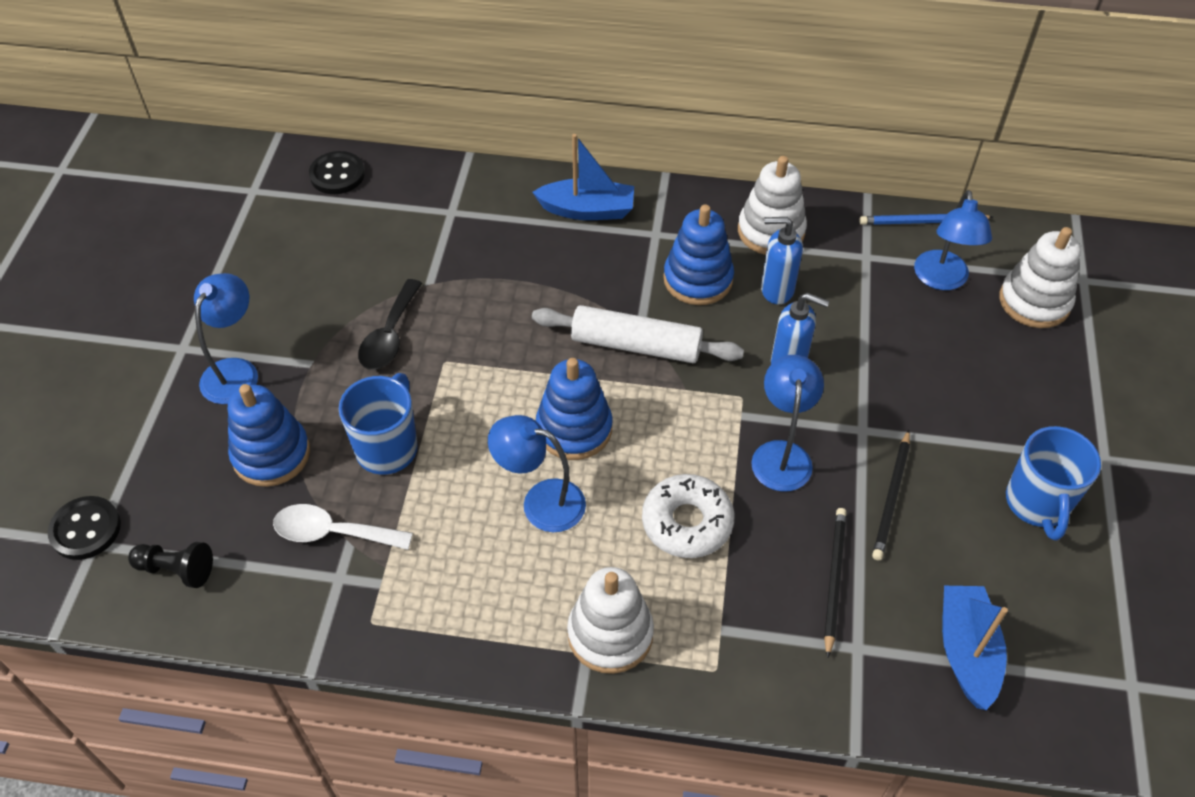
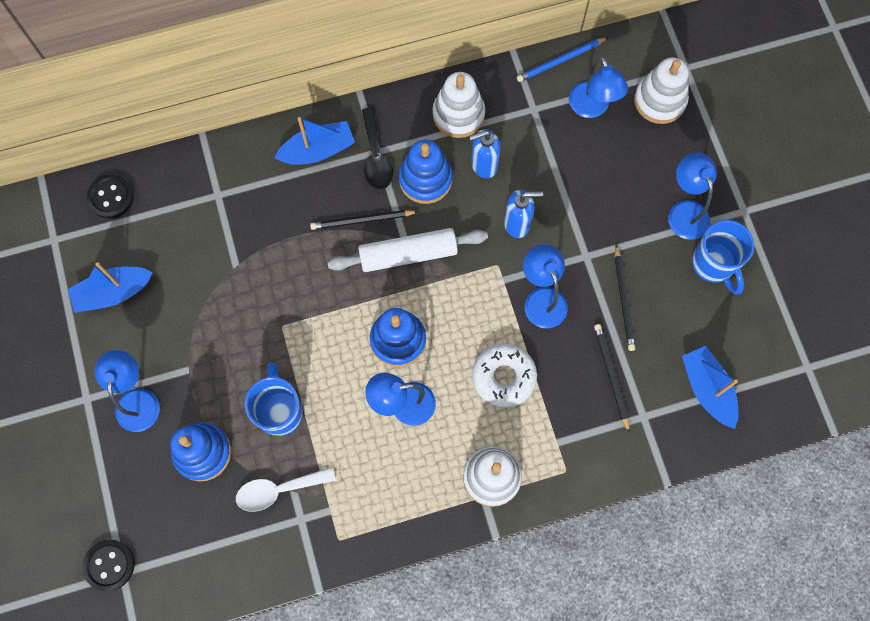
camera: 25 degrees left, 20 degrees up
(176, 569) = (190, 564): black pawn -> none
(280, 260) = (113, 293): none -> blue boat
(390, 336) = (231, 322): black spoon -> black spoon (376, 157)
(599, 292) = (362, 220): none -> black pencil
(1020, 429) = (685, 211): none -> blue lamp

